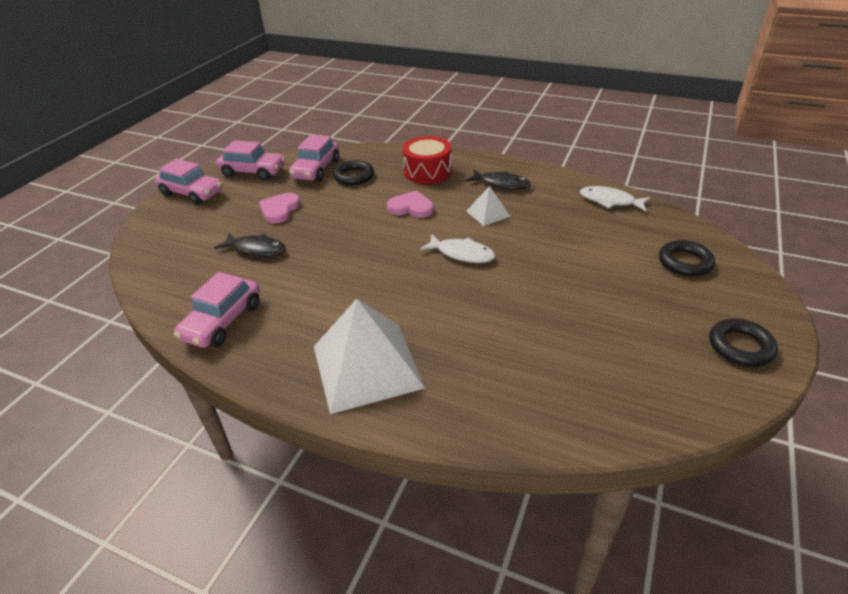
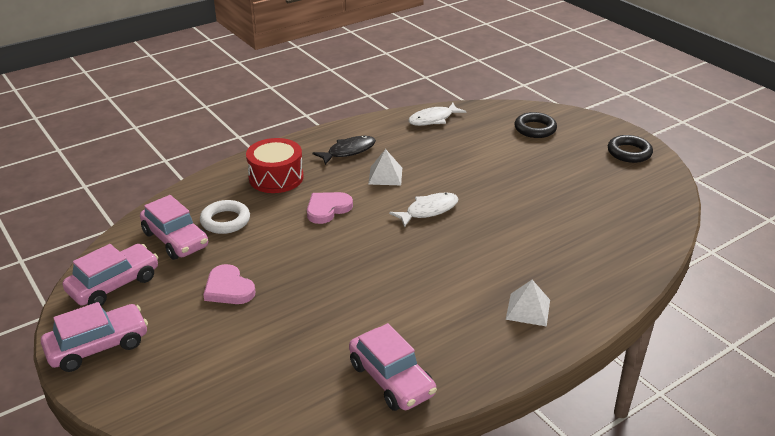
camera: 60 degrees left, 5 degrees down
(256, 249) = (288, 325): black fish -> none
(354, 176) = (225, 221): black ring -> white ring
(367, 366) = (528, 309): white pyramid -> white pyramid, size x0.47

